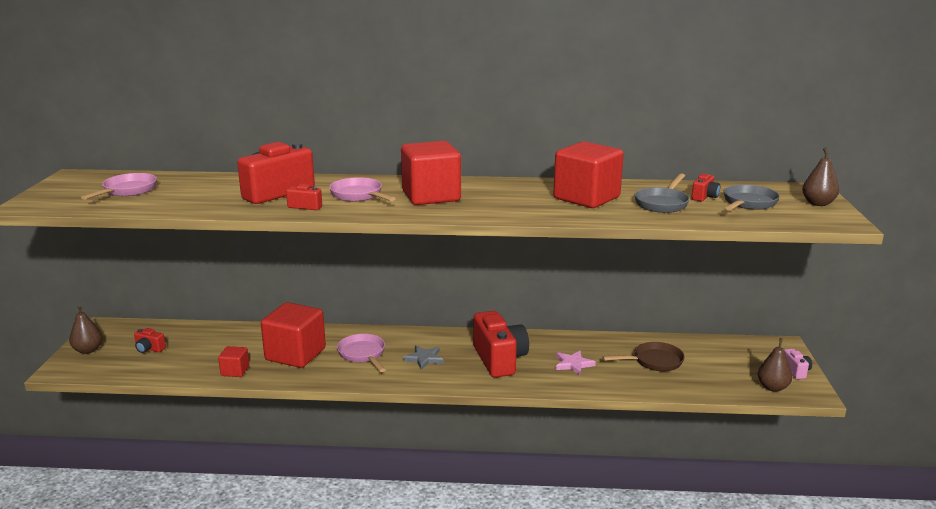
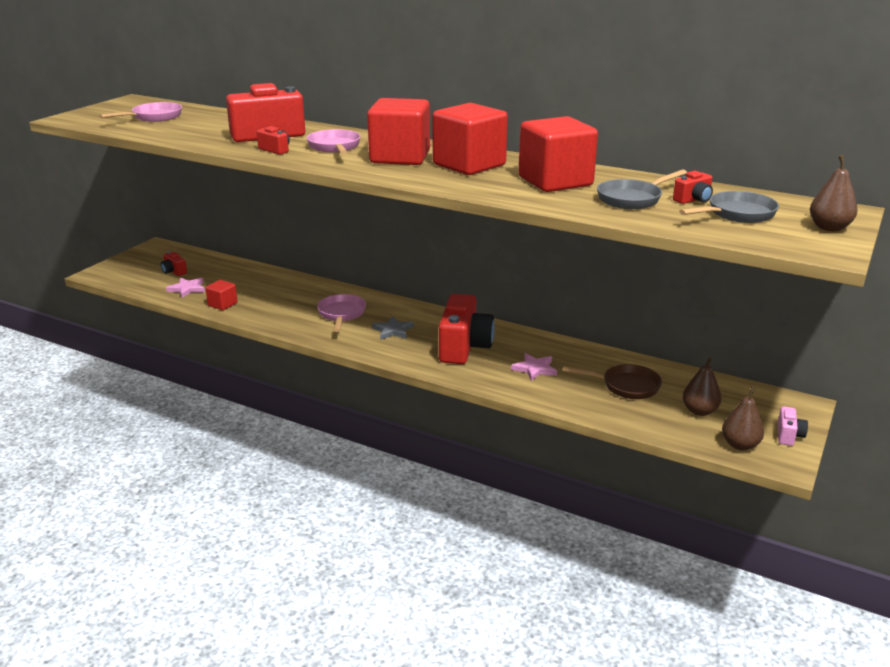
camera: 25 degrees right, 5 degrees up
(88, 350) = (129, 263): brown pear -> brown pear (699, 411)
(181, 363) = (187, 289): none -> pink star
(295, 354) = (284, 301): red cube -> red cube (469, 165)

